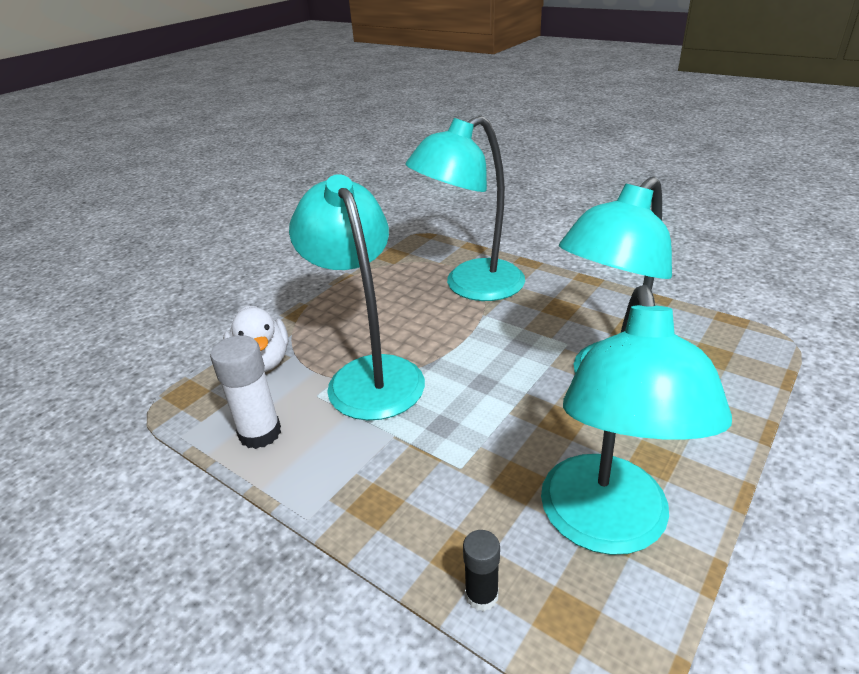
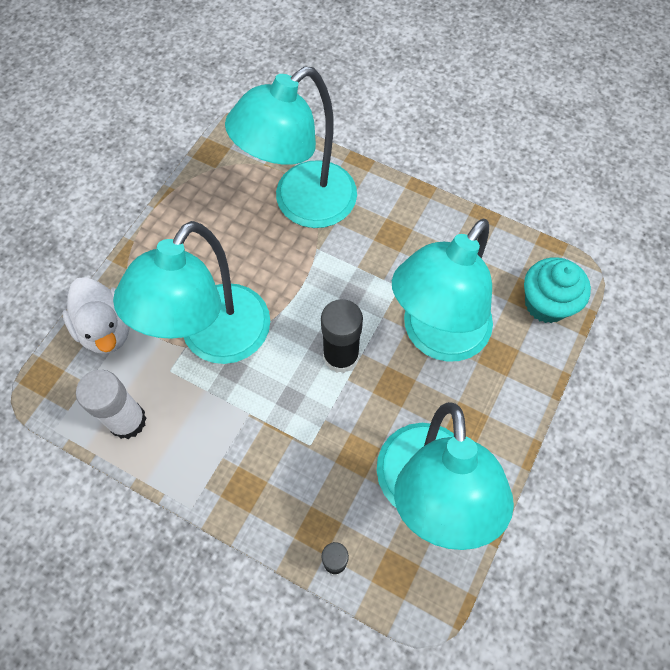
camera: 10 degrees left, 30 degrees up
(369, 374) = (215, 340): turquoise lamp -> turquoise lamp turned 120 degrees counterclockwise
(502, 393) = (341, 356): none -> black glue stick
(735, 362) = (546, 303): none -> turquoise cupcake

